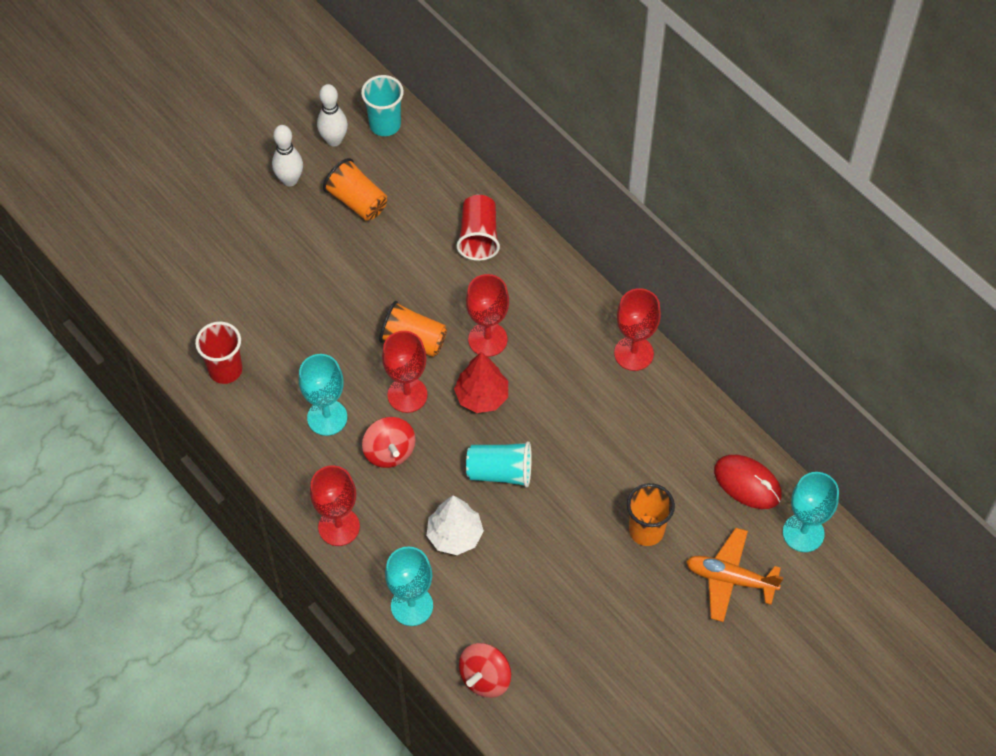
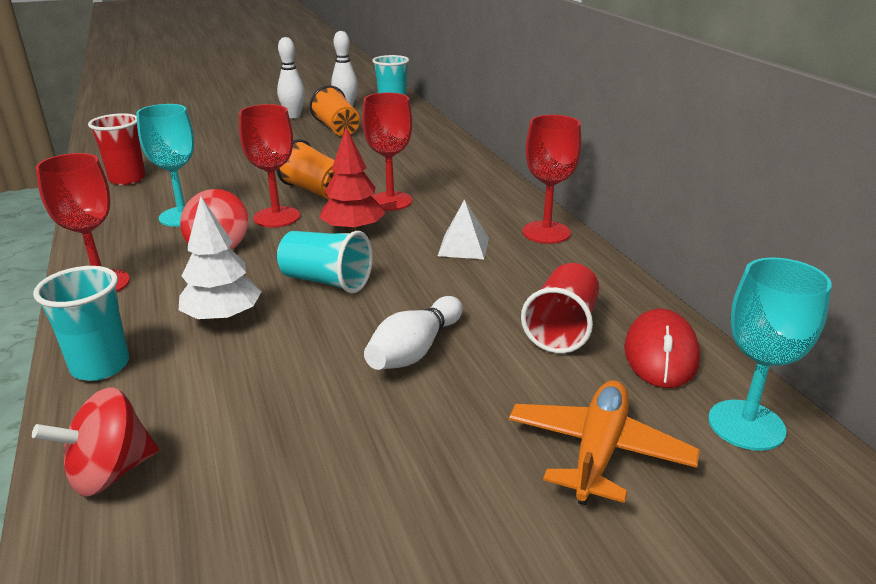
camera: 20 degrees right, 30 degrees down
(412, 606) = (100, 366): turquoise goblet -> turquoise cup
(478, 237) = (428, 155): red cup -> red cup (562, 328)
(578, 394) = (463, 247): none -> white pyramid
(597, 528) = (414, 350): none -> white bowling pin
(646, 530) = (484, 367): orange cup -> none
(730, 579) = (598, 451): orange plane -> orange plane turned 75 degrees clockwise
(747, 483) = (661, 354): red mouse -> red mouse turned 45 degrees clockwise

